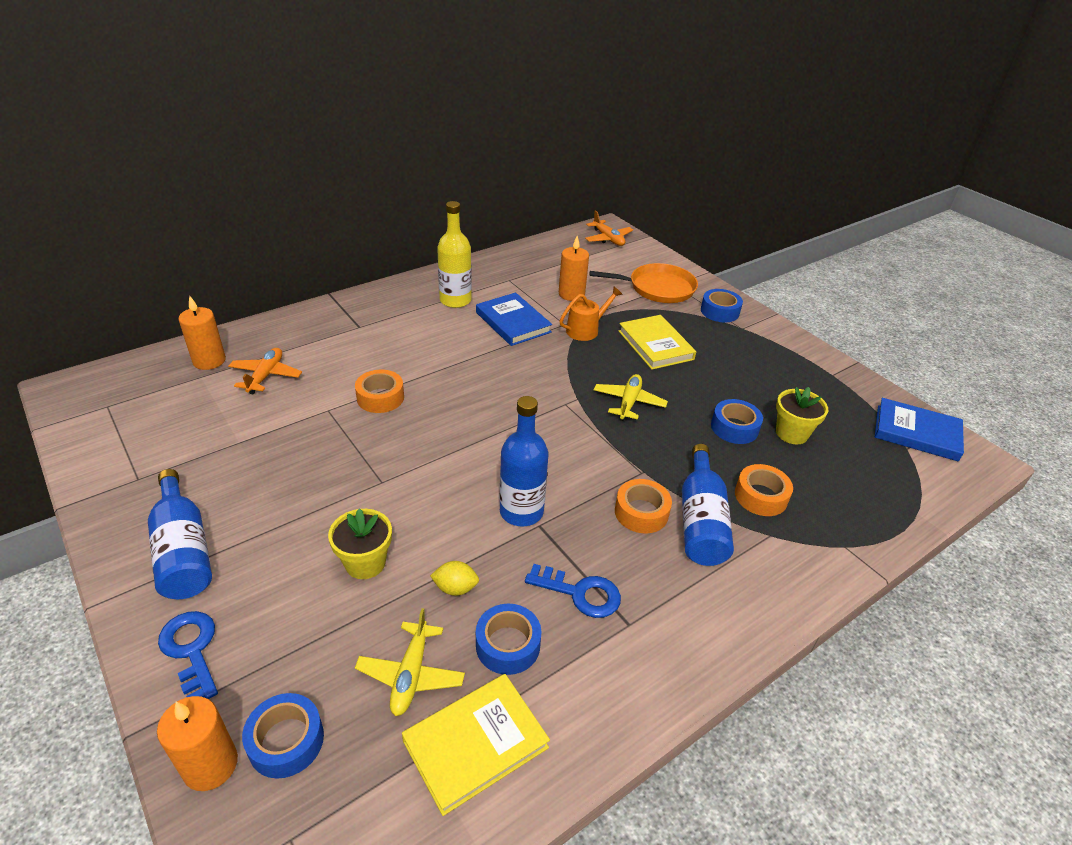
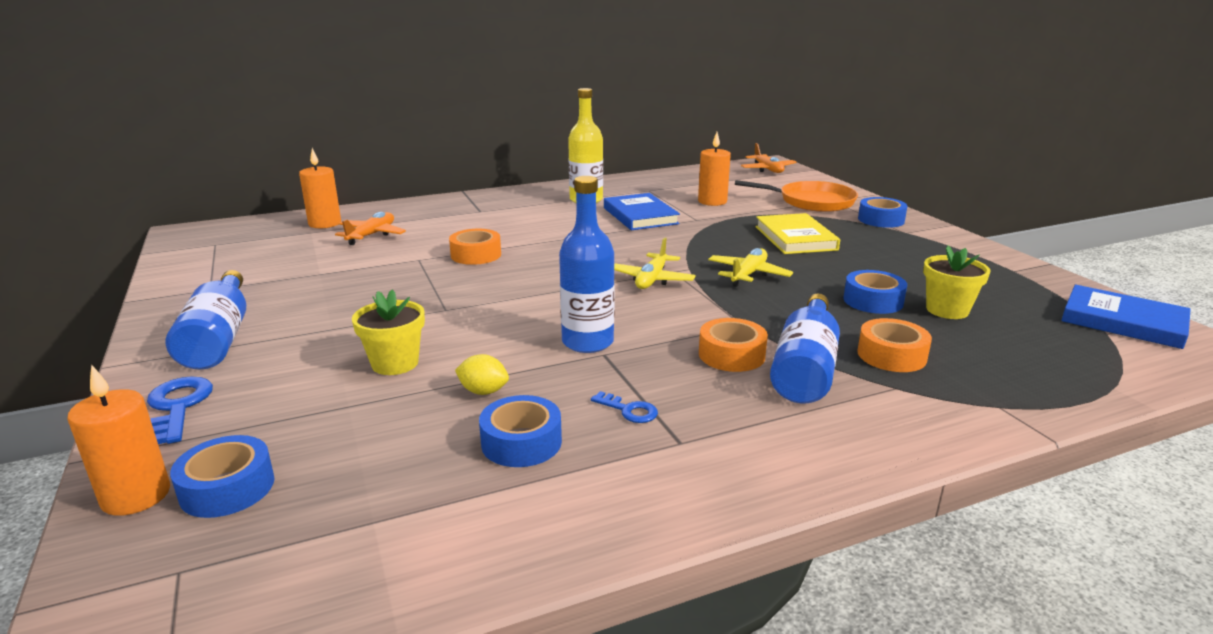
camera: 15 degrees right, 15 degrees down
(411, 674) = (396, 453): yellow plane -> yellow plane (652, 279)
(475, 744) = (440, 520): yellow book -> none
(580, 593) = (629, 410): blue key -> blue key, size x0.60
(585, 330) = (718, 224): orange watering can -> none

